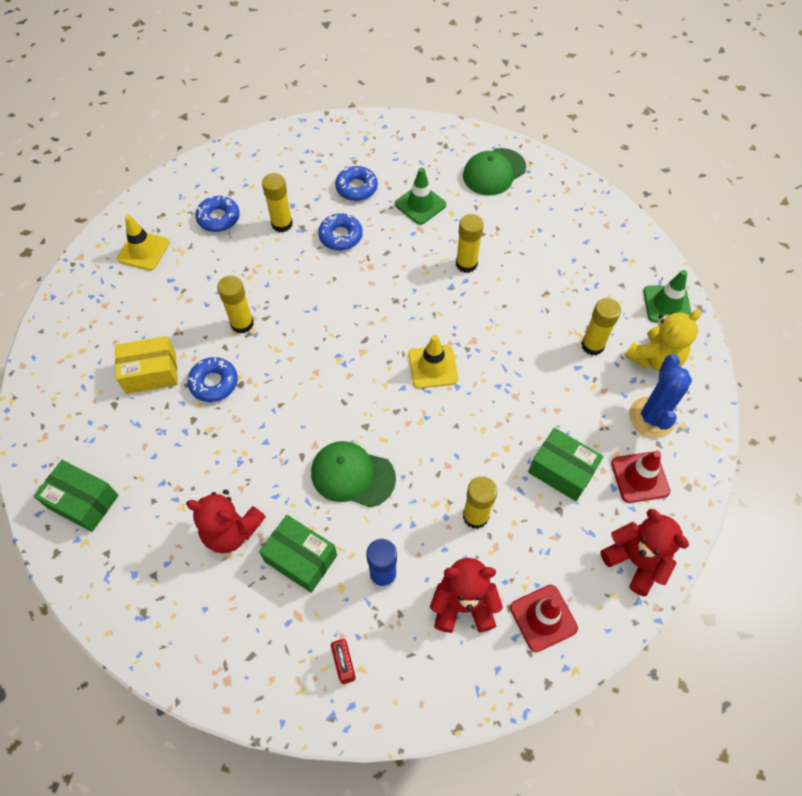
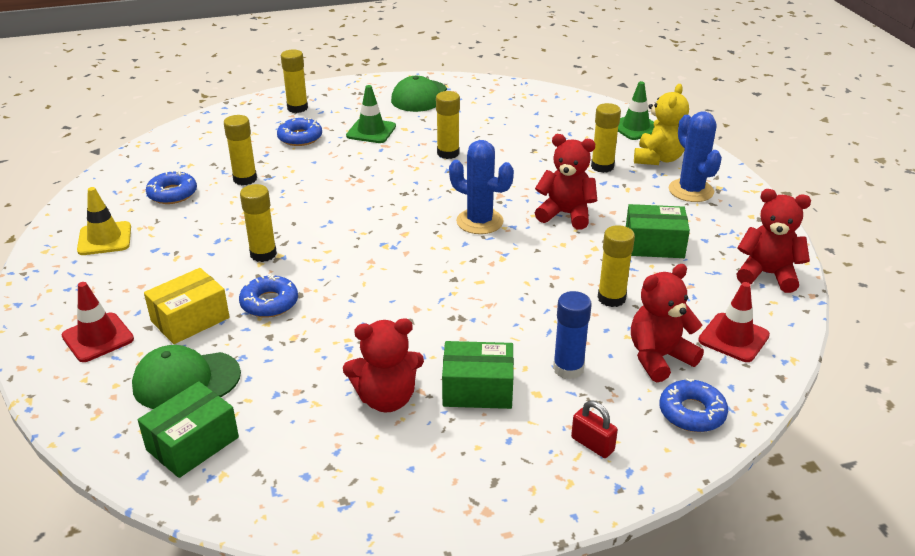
camera: 30 degrees left, 25 degrees down
(83, 501) = (192, 443): green box -> green box turned 45 degrees counterclockwise
(340, 236) = (312, 170): blue donut -> blue donut (692, 413)
(352, 475) = (473, 314): green cap -> green cap (186, 380)
(379, 145) = (297, 108): none -> yellow glue stick
(433, 367) = (479, 221): yellow traffic cone -> blue cactus
(512, 393) = (566, 214): none -> red teddy bear
(639, 477) = (718, 226): red traffic cone -> red traffic cone (98, 338)

